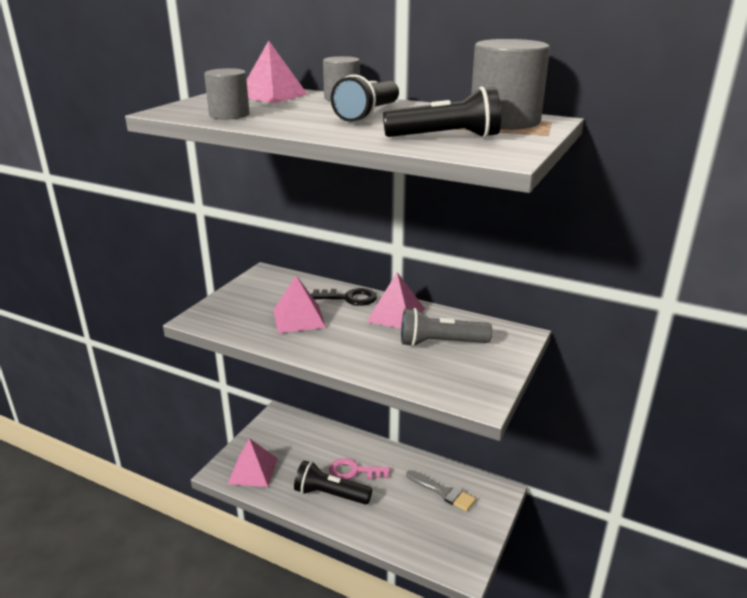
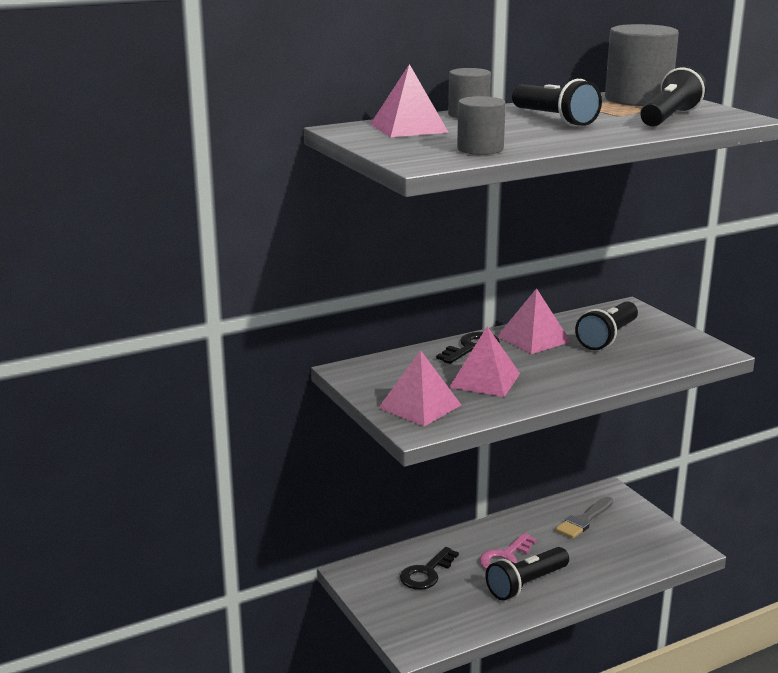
camera: 55 degrees left, 5 degrees down
(253, 470) = (436, 622): pink pyramid -> pink pyramid (420, 406)
(303, 444) = (426, 573): none -> black key
(440, 343) = (607, 338): grey flashlight -> black flashlight
(443, 492) = (584, 520): grey brush -> grey brush turned 150 degrees clockwise

